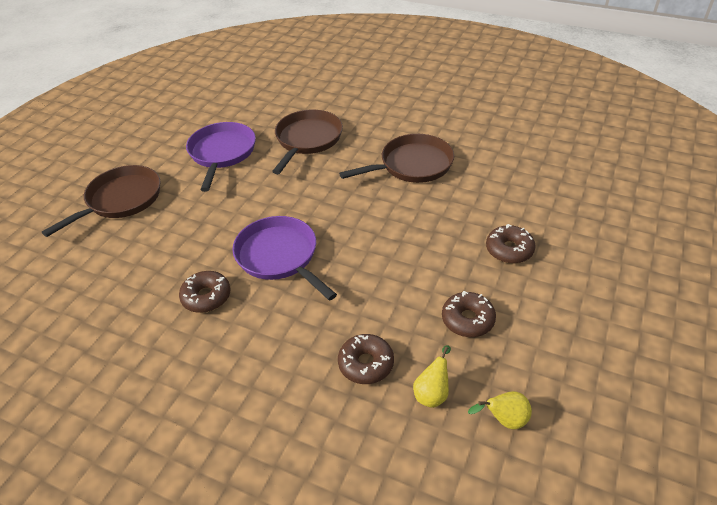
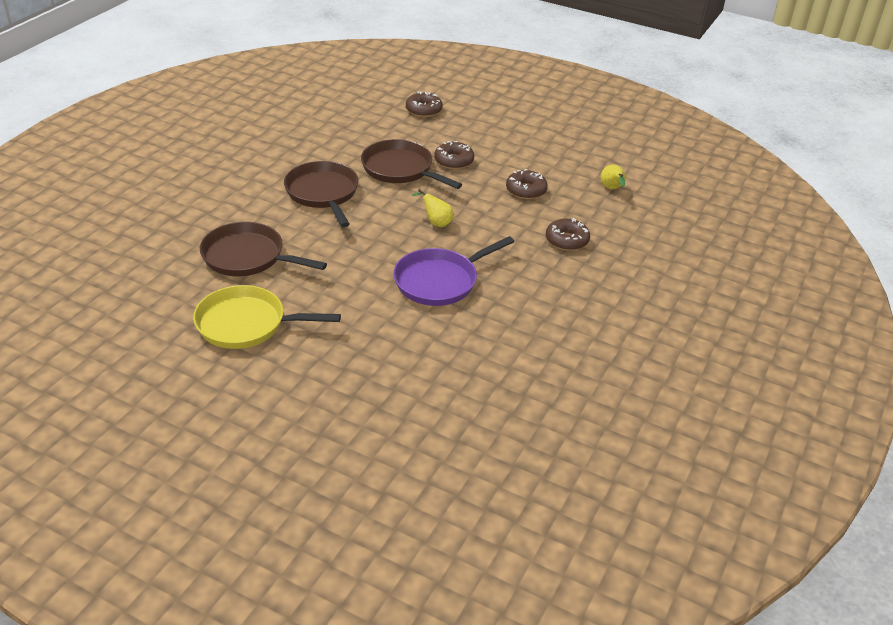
camera: 90 degrees left, 5 degrees down
(121, 200) = (314, 407): brown pan -> brown pan (400, 169)
(206, 297) = (487, 327): brown donut -> brown donut (423, 110)
(222, 153) = (246, 324): purple pan -> yellow pan
(432, 393) = (592, 214): yellow pear -> yellow pear (436, 223)

